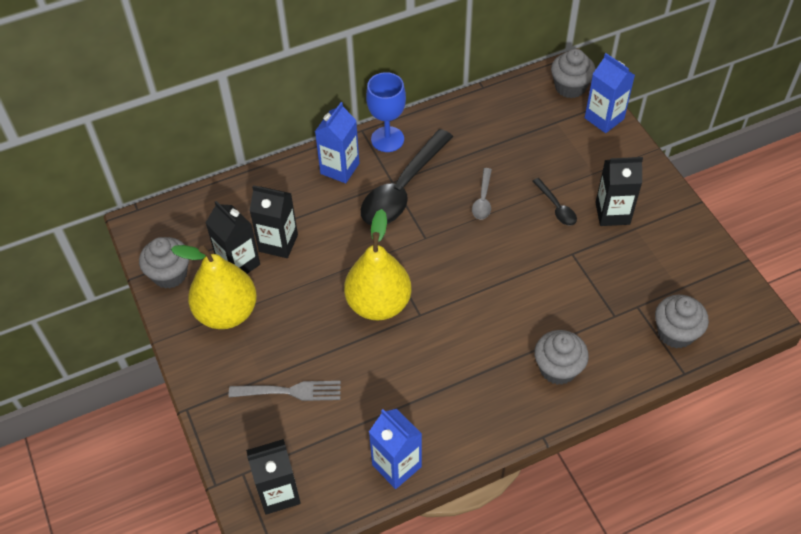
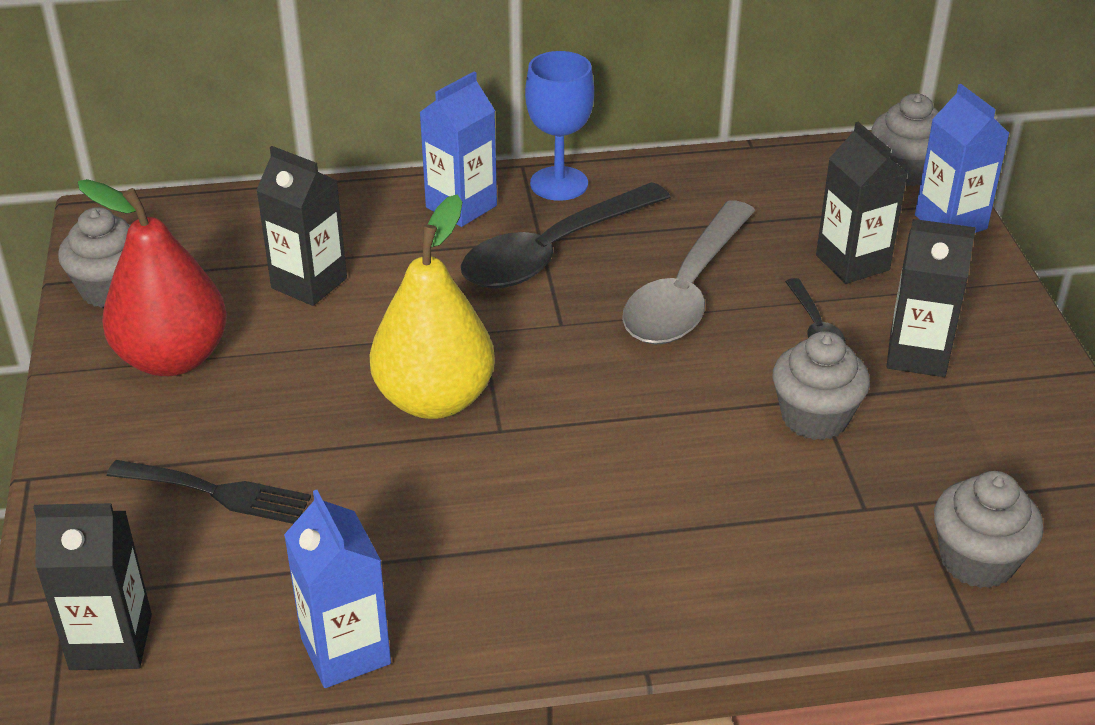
camera: 15 degrees right, 15 degrees down
(227, 312) = (173, 358): yellow pear -> red pear
(238, 264) = (229, 297): black carton -> black carton (852, 263)
(291, 391) = (217, 492): grey fork -> black fork
(483, 199) = (686, 291): grey spoon -> grey spoon, size x2.16
(558, 368) = (721, 567): grey cupcake -> grey cupcake (815, 417)

